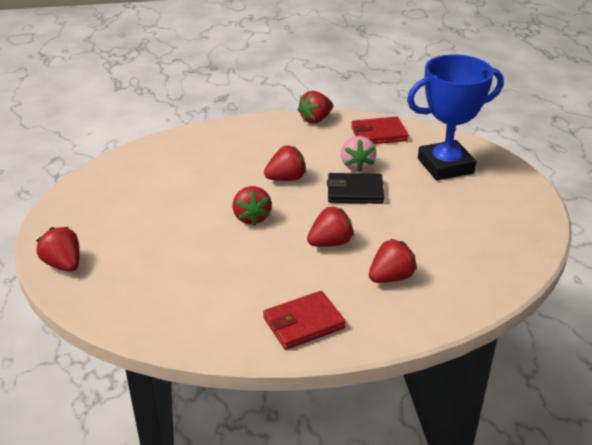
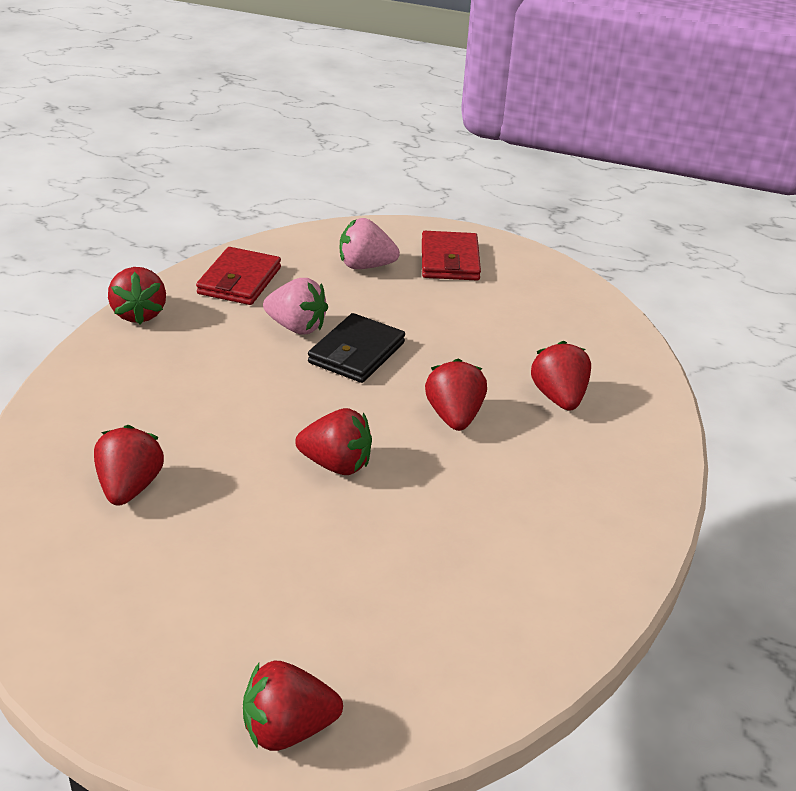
camera: 65 degrees left, 0 degrees up
(286, 179) = (267, 397): red strawberry -> red strawberry (129, 487)
(303, 323) = (605, 501): red wallet -> red wallet (450, 260)
(445, 166) = (365, 266): blue trophy -> pink strawberry

